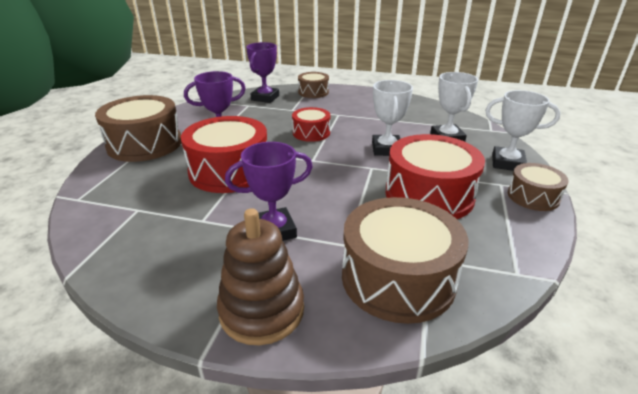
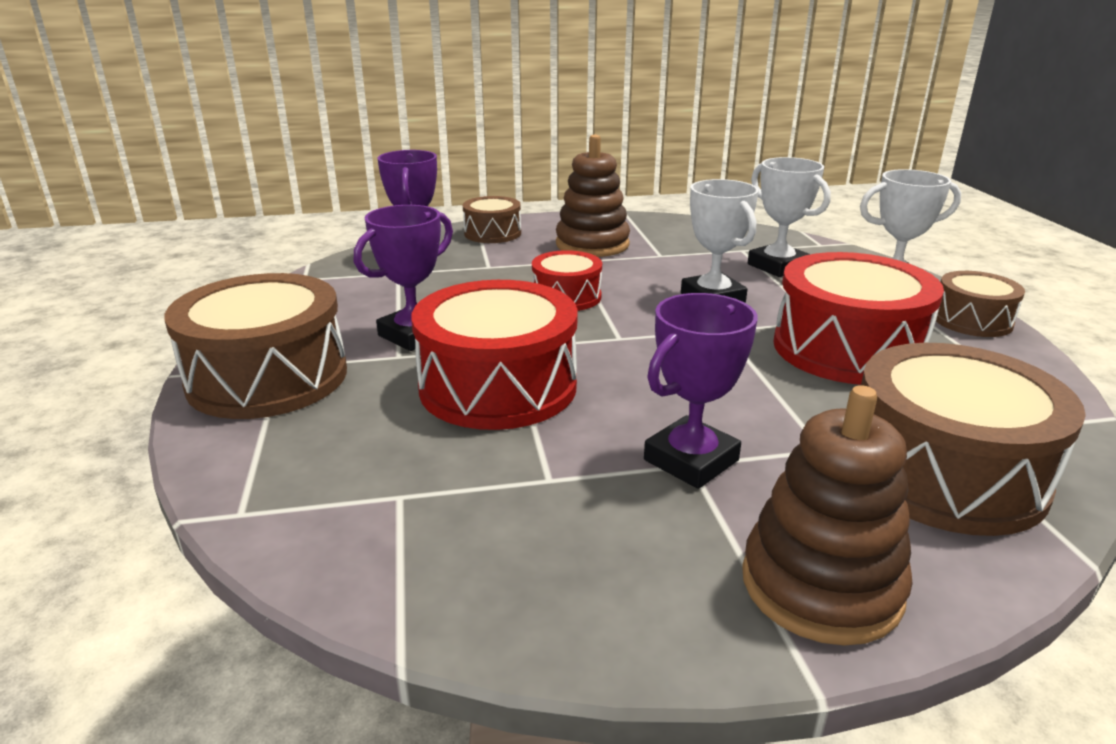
camera: 25 degrees left, 5 degrees down
(356, 107) = (592, 244): none -> brown stacking toy

